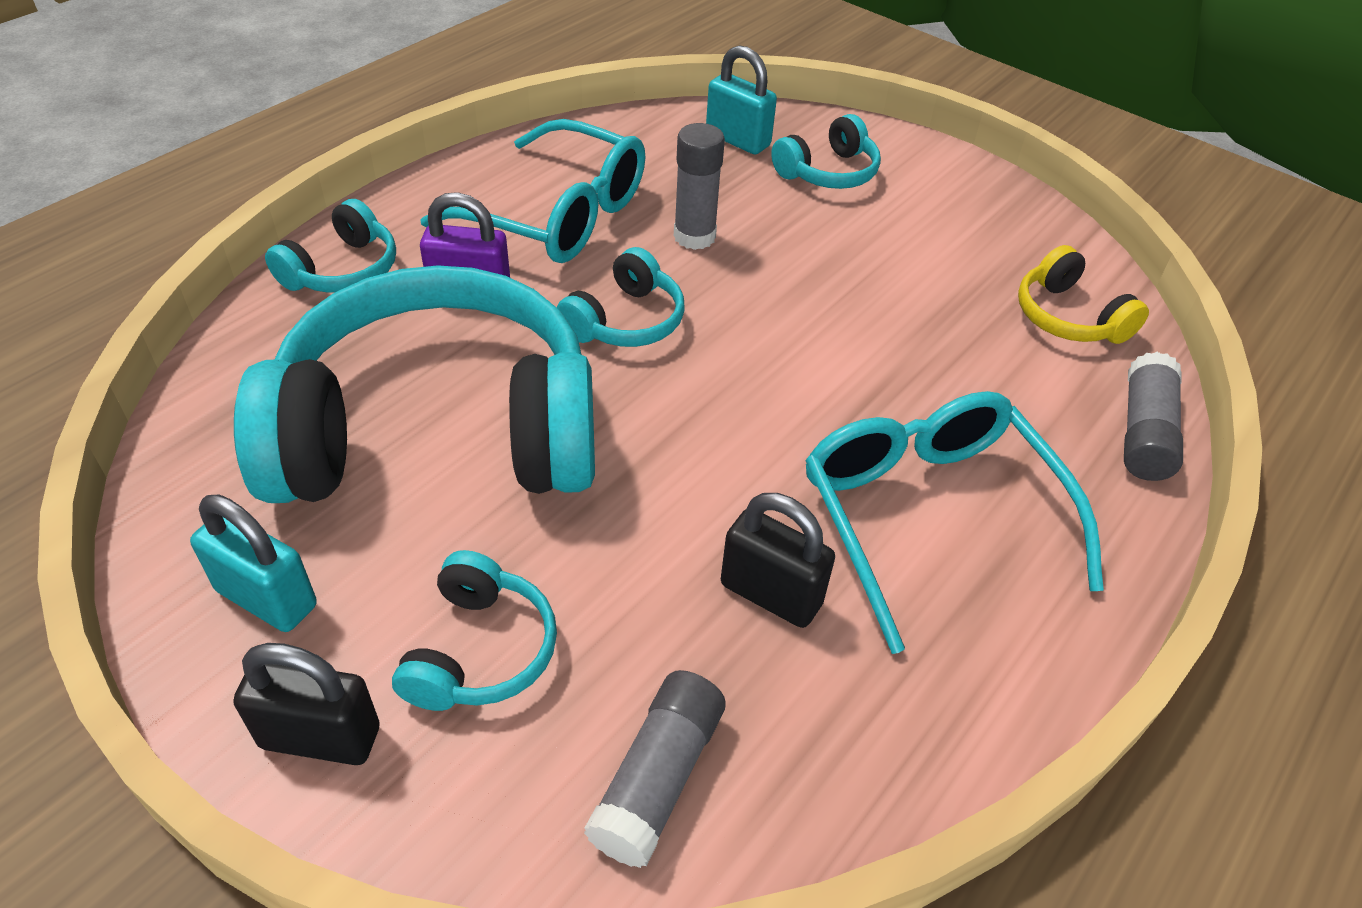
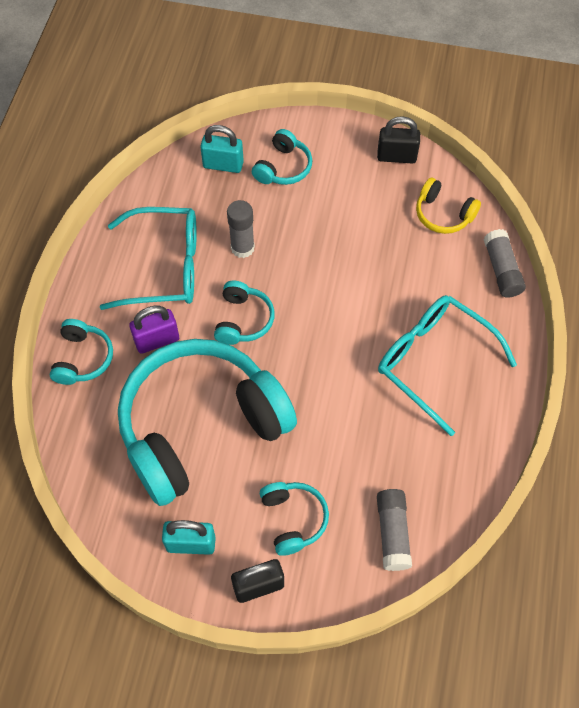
camera: 25 degrees left, 15 degrees up
(771, 594) = (390, 433): black padlock -> black padlock (396, 156)

